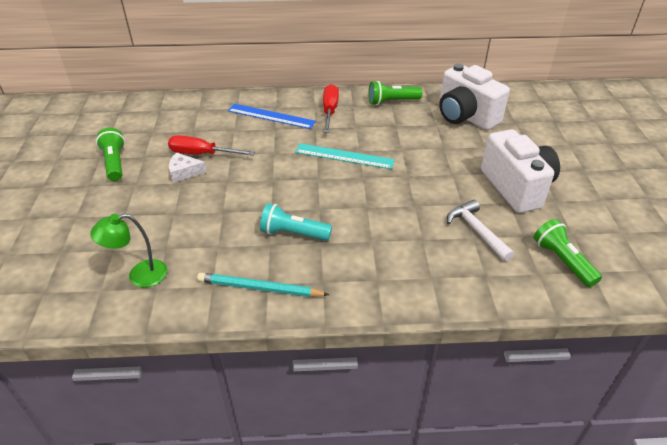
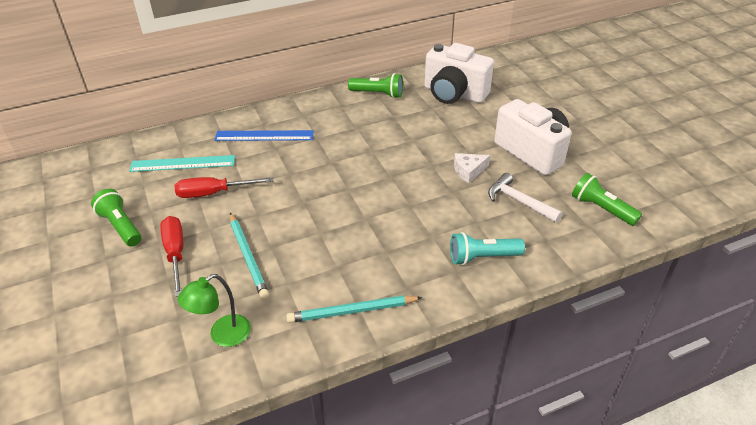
camera: 20 degrees left, 0 degrees up
(184, 172) = (206, 217): white cheese -> white cheese (468, 171)
(198, 214) = (248, 257): none -> turquoise pencil
(293, 233) = (354, 249): turquoise flashlight -> turquoise flashlight (482, 257)
(330, 111) = (321, 117): red screwdriver -> red screwdriver (175, 254)
(344, 156) = (361, 160): turquoise ruler -> turquoise ruler (183, 163)
(392, 102) = (378, 94): green flashlight -> green flashlight turned 135 degrees counterclockwise

